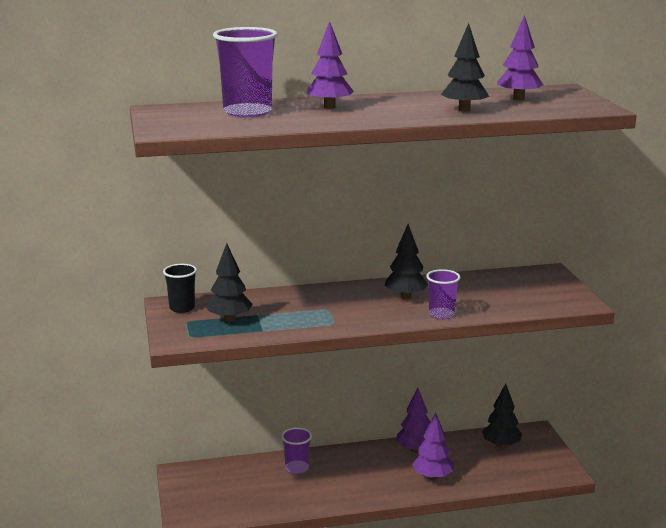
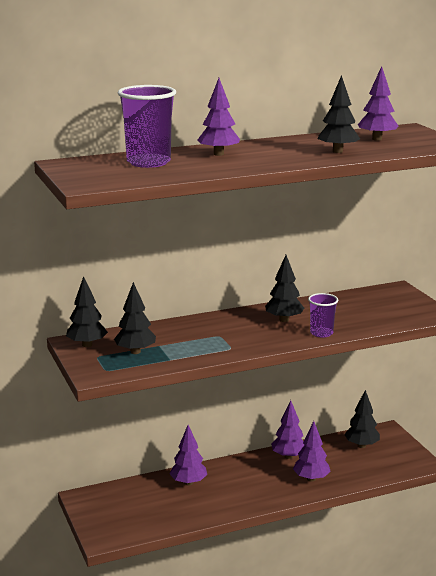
camera: 10 degrees left, 0 degrees up
(182, 308) = (87, 345): black cup -> black tree
(297, 468) = (188, 483): purple cup -> purple tree

